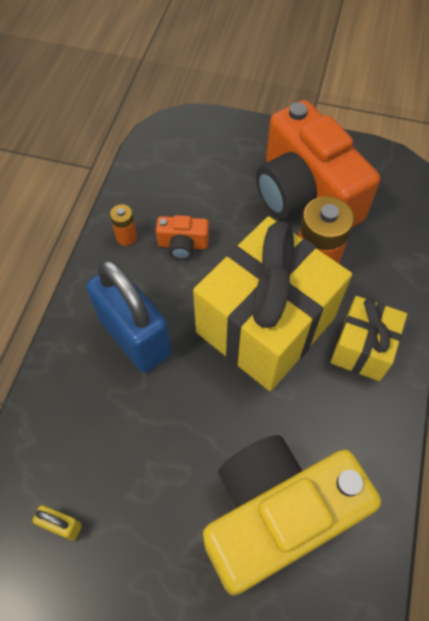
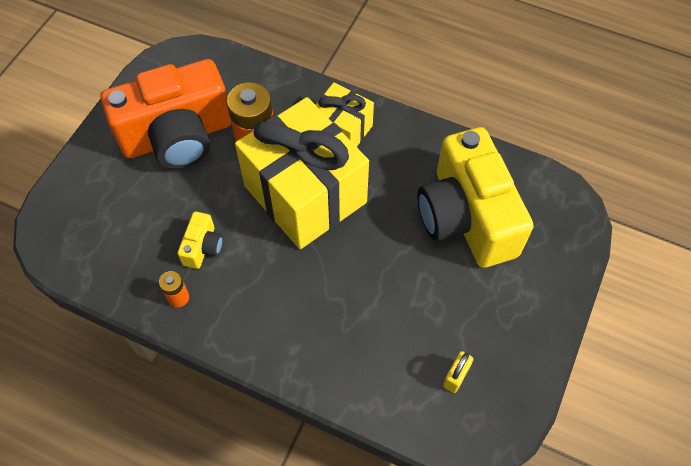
camera: 80 degrees left, 0 degrees up
(135, 336) = (292, 301): blue padlock -> none
(183, 245) = (203, 247): orange camera -> yellow camera

